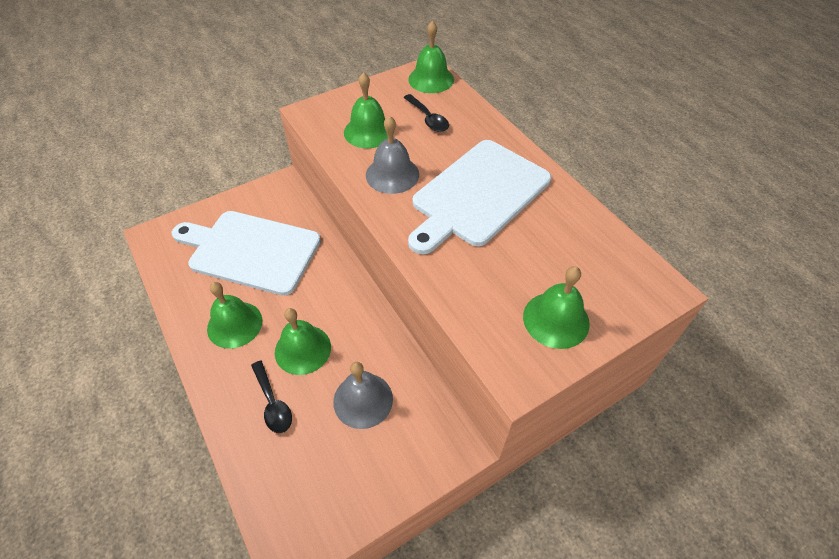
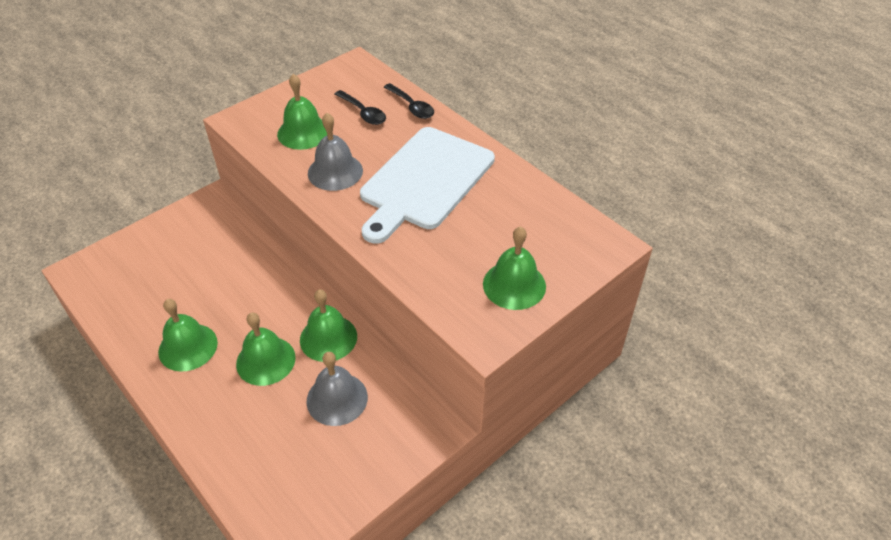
camera: 10 degrees left, 5 degrees down
(250, 251) = (190, 272): white cutting board -> none
(273, 403) = (244, 415): black spoon -> black spoon (412, 106)
(431, 79) = (360, 72): green bell -> green bell (328, 338)

